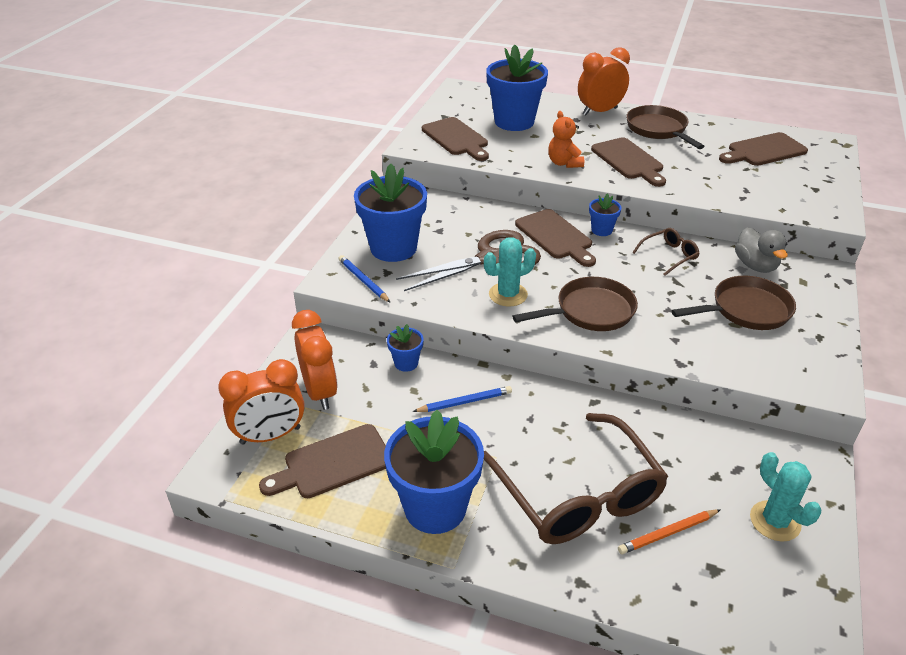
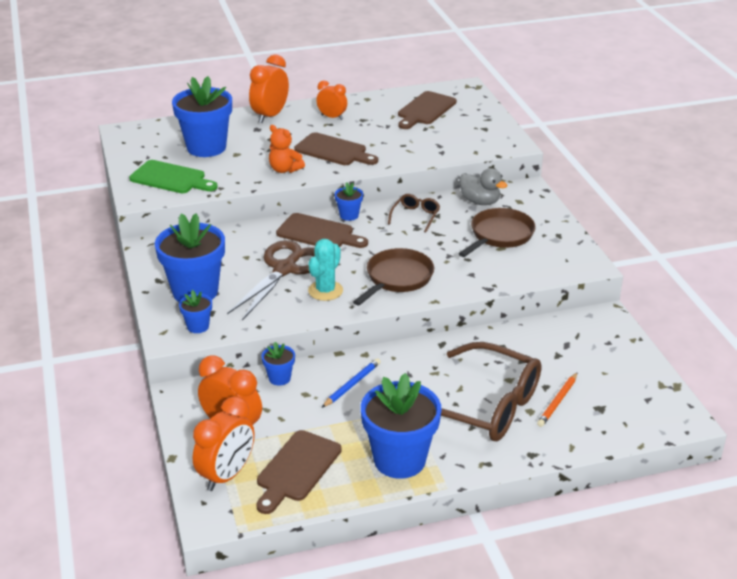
camera: 35 degrees left, 5 degrees down
(363, 280) = (198, 326): blue pencil -> blue flower pot
(456, 138) = (171, 178): brown cutting board -> green cutting board
(658, 129) = (332, 117): brown pan -> orange clock
(775, 521) = (611, 364): turquoise cactus -> none

